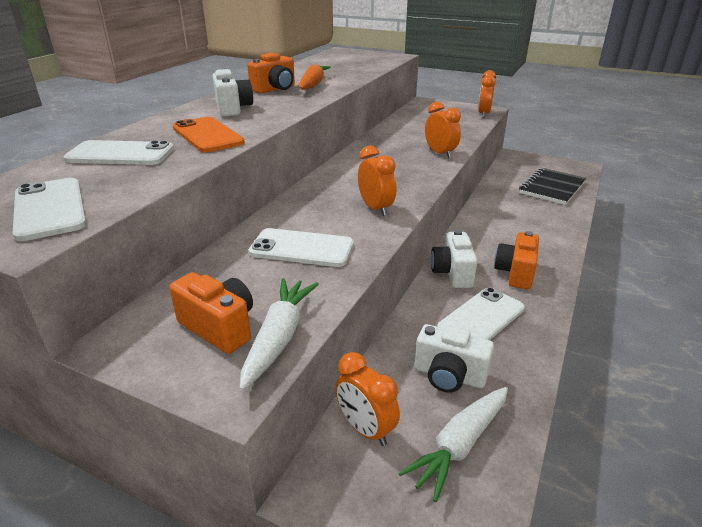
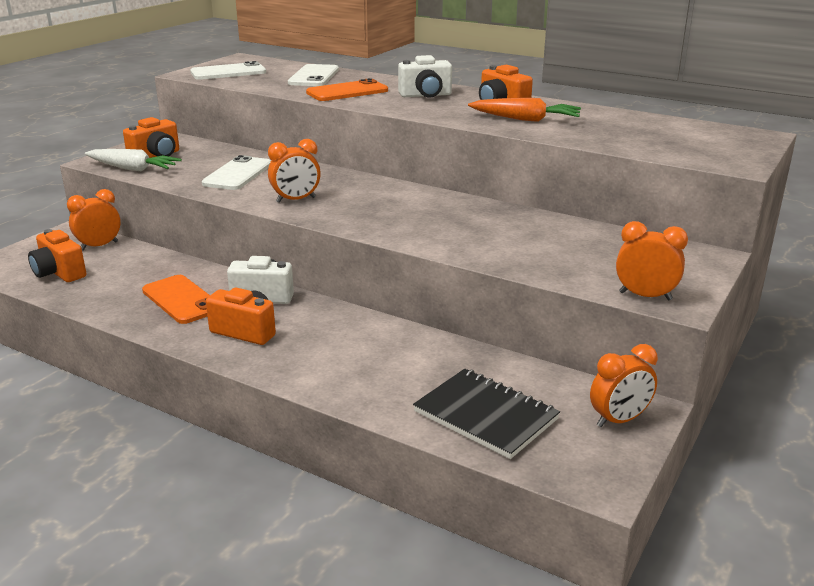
camera: 95 degrees right, 5 degrees down
(440, 153) = (443, 241): orange clock -> orange clock (619, 420)
(449, 376) = (122, 277): white camera -> none
(460, 445) = (59, 273): white carrot -> orange camera
(481, 318) = (181, 300): white phone -> orange phone

